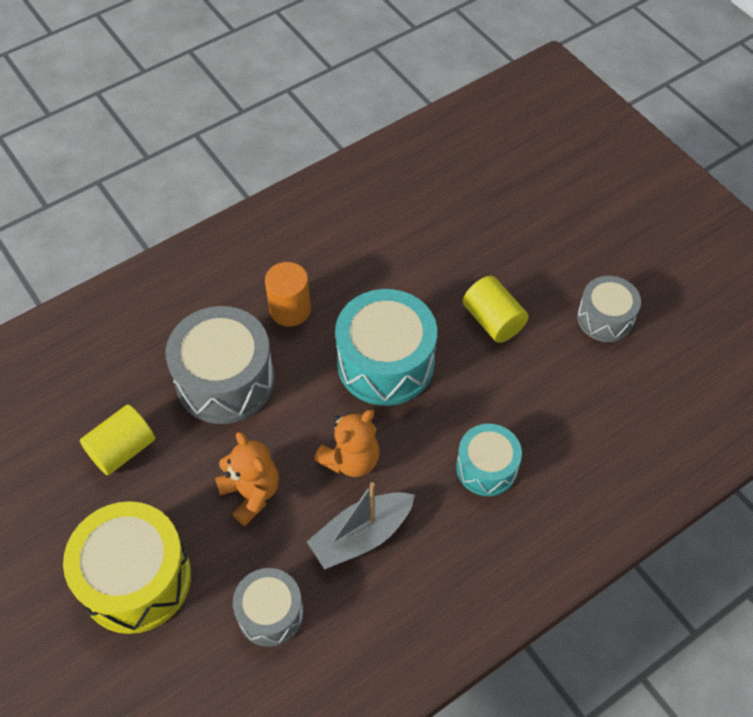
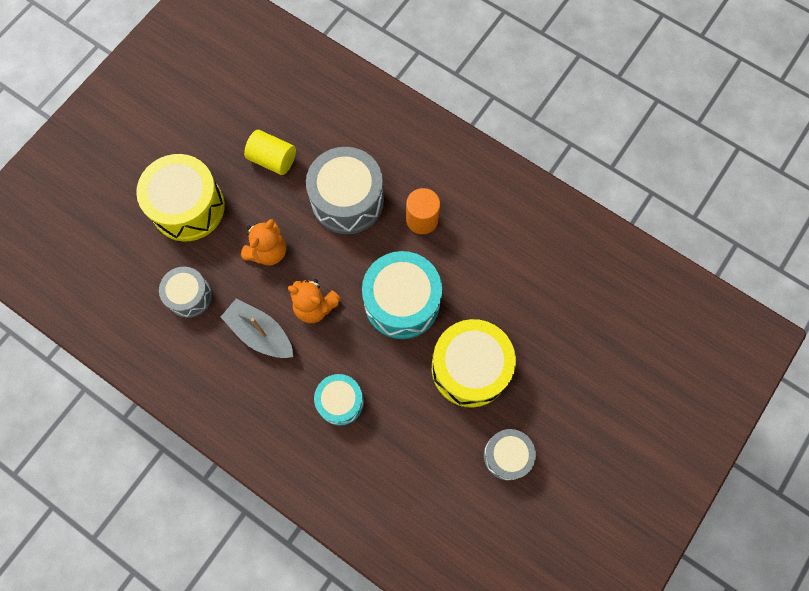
camera: 70 degrees right, 15 degrees up
(493, 320) = (470, 368): yellow cylinder -> yellow drum

